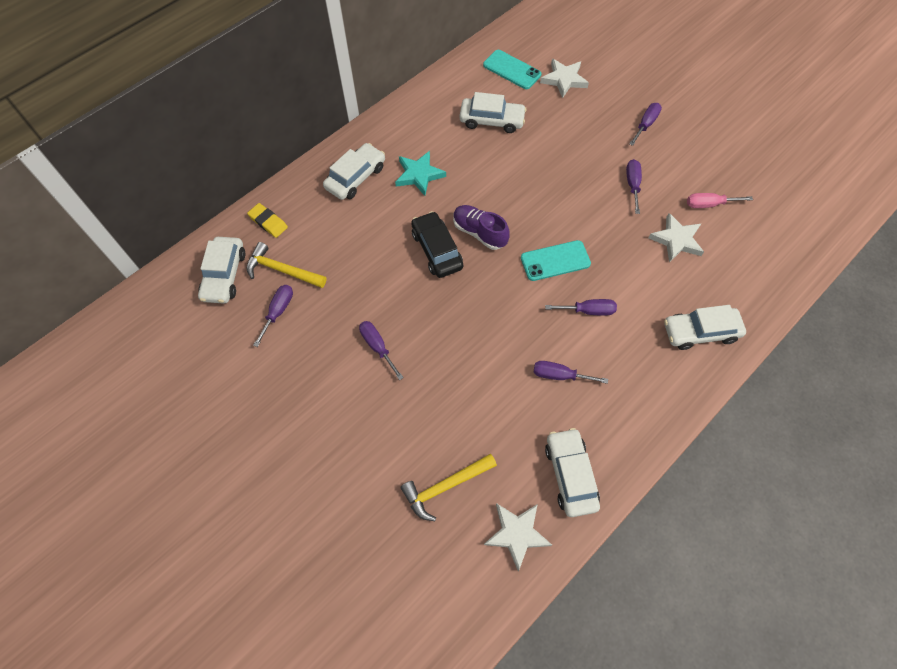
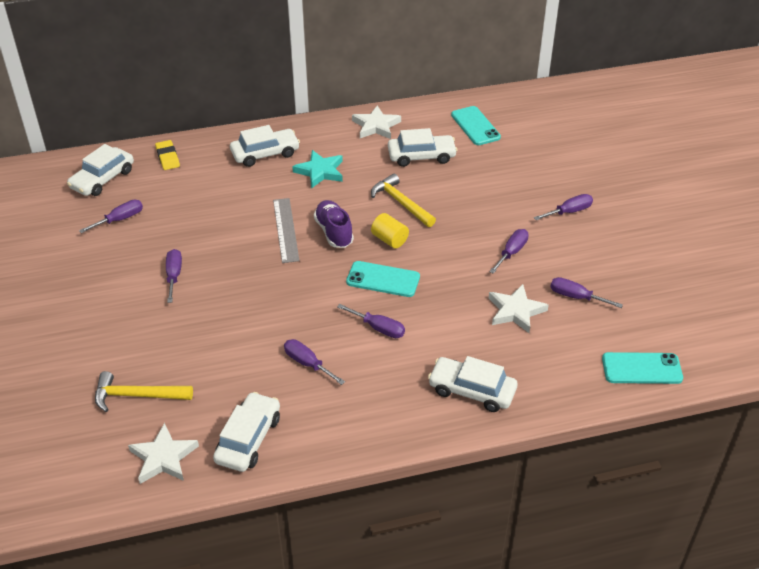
camera: 30 degrees right, 20 degrees down
(282, 270) = (148, 193): yellow hammer -> yellow hammer (401, 203)
(437, 250) = (285, 230): black car -> grey ruler
(491, 120) = (421, 156): white car -> white car turned 45 degrees counterclockwise
(530, 218) = (389, 240): none -> yellow cylinder
(564, 80) = (519, 150): white star -> white star (376, 126)
(709, 204) = (576, 297): pink screwdriver -> purple screwdriver
(799, 247) = (641, 368): none -> turquoise phone

